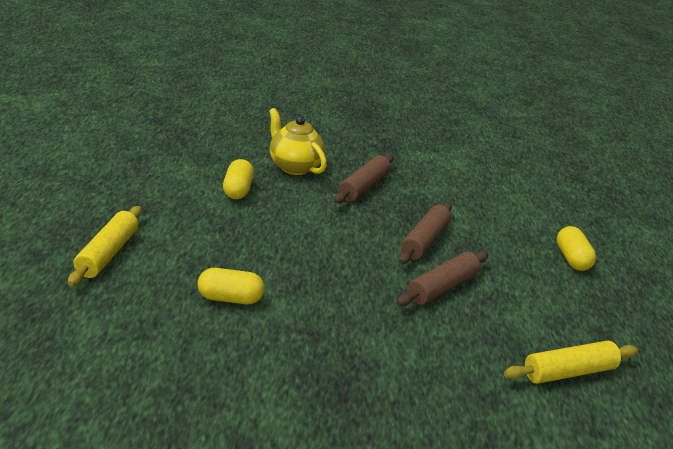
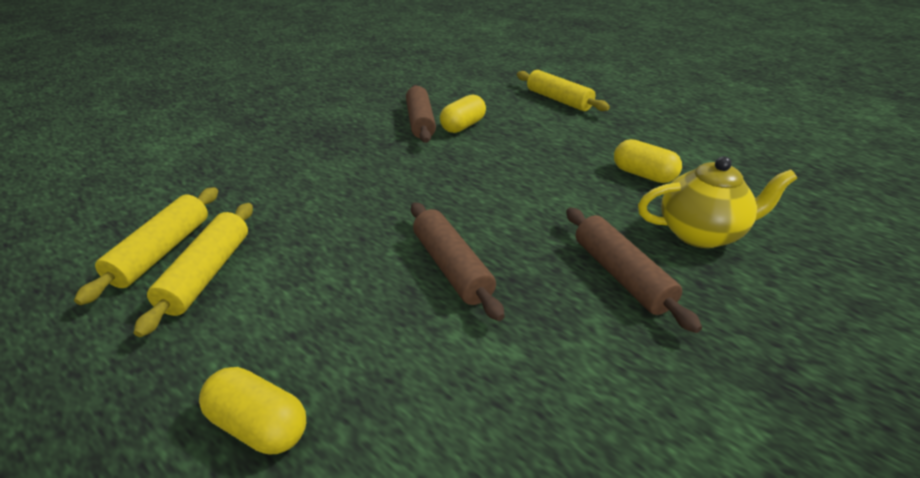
camera: 130 degrees right, 5 degrees up
(442, 287) = (361, 235): brown rolling pin -> brown rolling pin (420, 122)
(550, 334) = (207, 273): none -> yellow rolling pin

